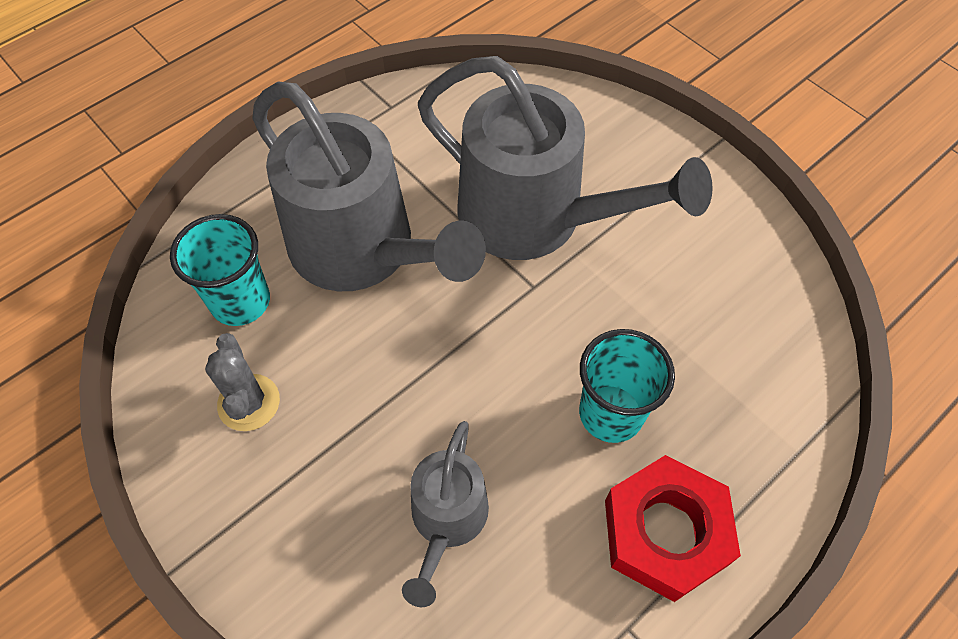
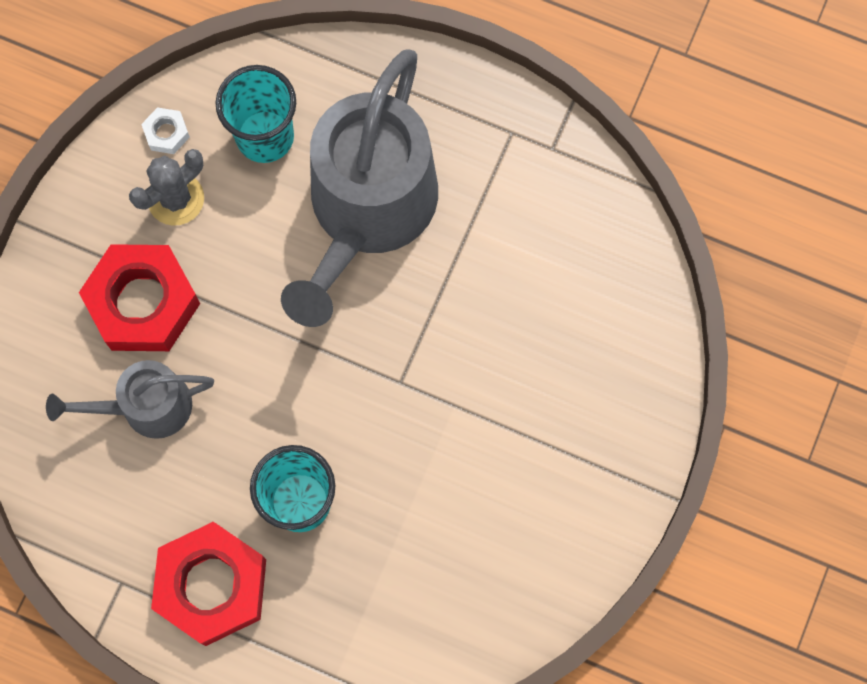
camera: 65 degrees right, 15 degrees up
(178, 384) = (166, 133): none -> white nut
(335, 478) = (143, 302): none -> red nut
(536, 218) = (480, 351): grey watering can -> none

